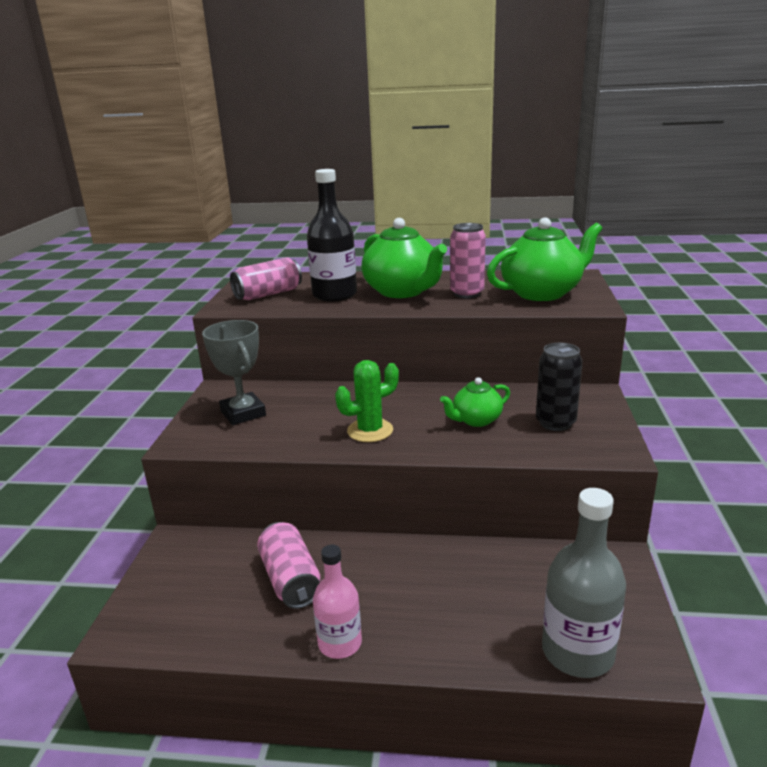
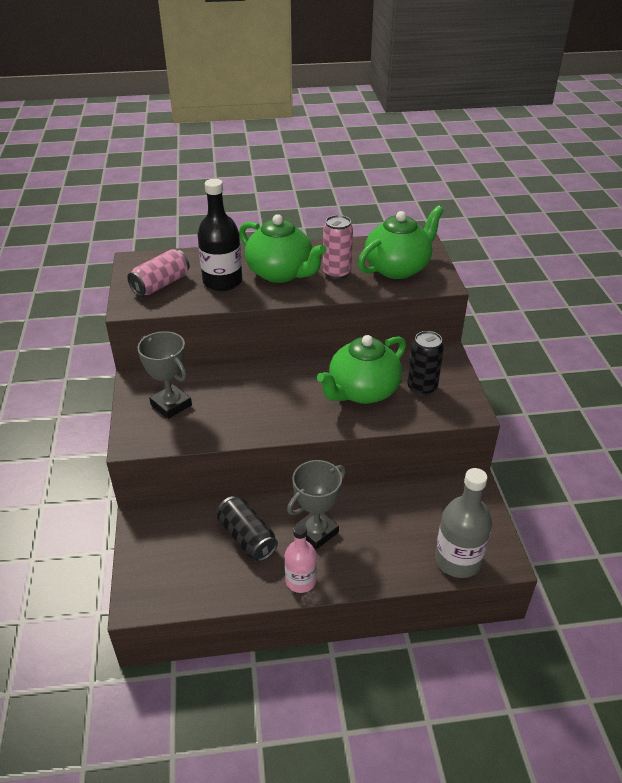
camera: 15 degrees left, 15 degrees up
(290, 579) = (247, 538): pink can -> black can
(370, 431) = (283, 411): green cactus -> none
(383, 585) = (316, 532): none -> grey trophy
(476, 420) = (362, 391): green teapot -> green teapot, size x1.85

